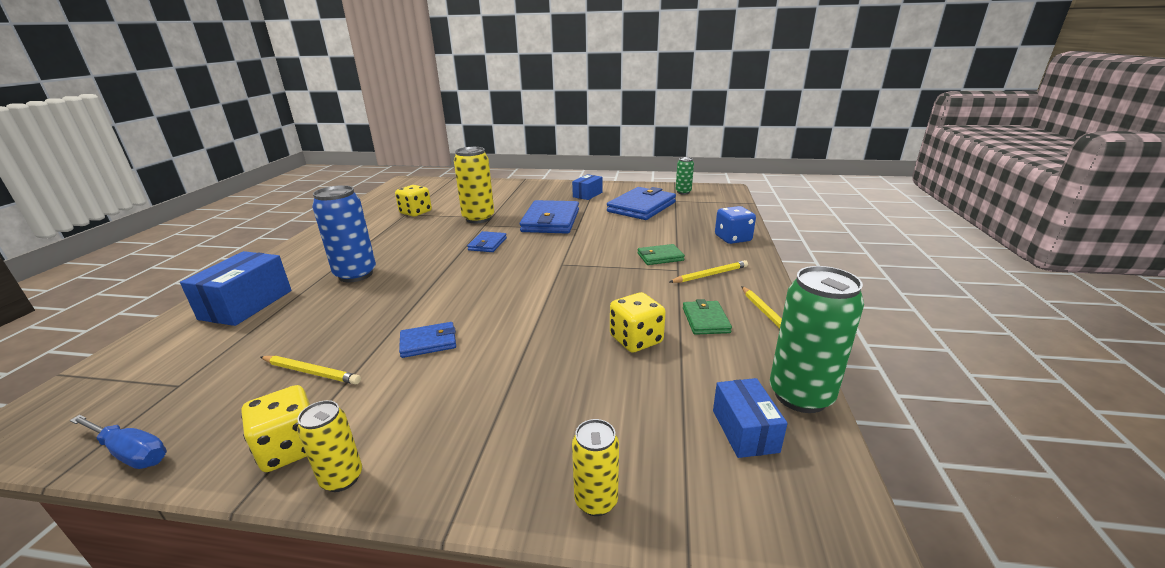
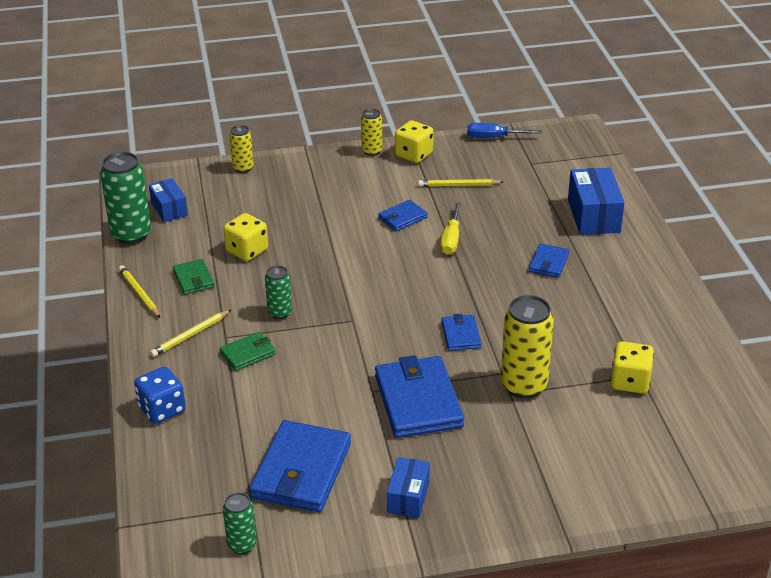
camera: 160 degrees right, 10 degrees up
(356, 274) = (549, 263): blue can -> blue wallet
(407, 309) = (451, 239): none -> yellow screwdriver
(622, 278) = (280, 313): none -> green can

